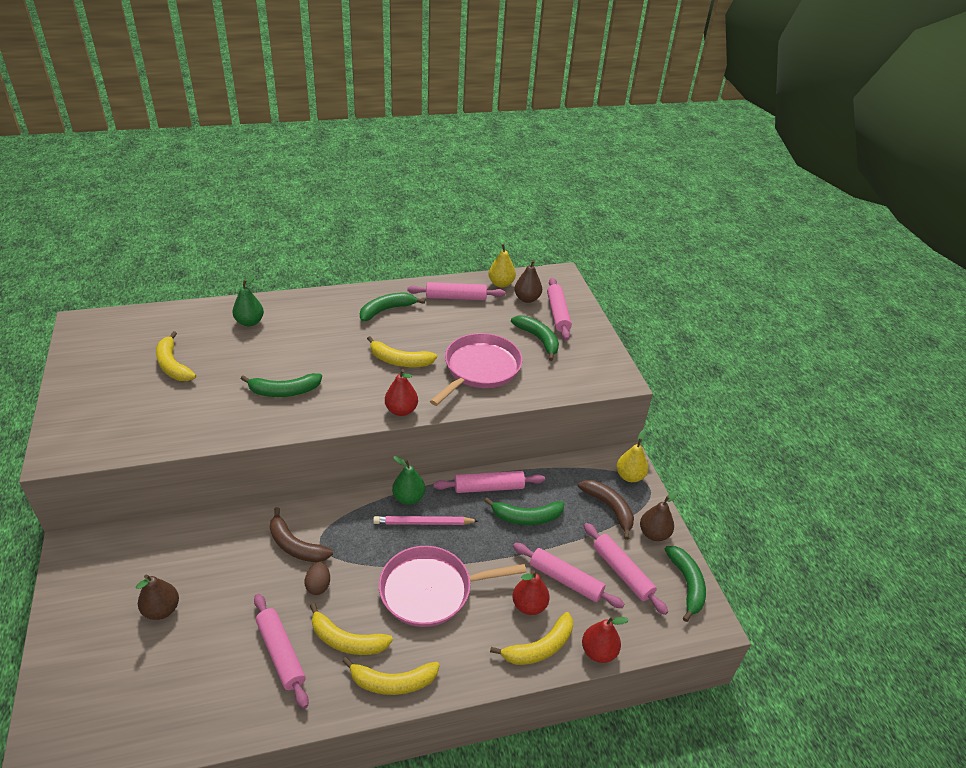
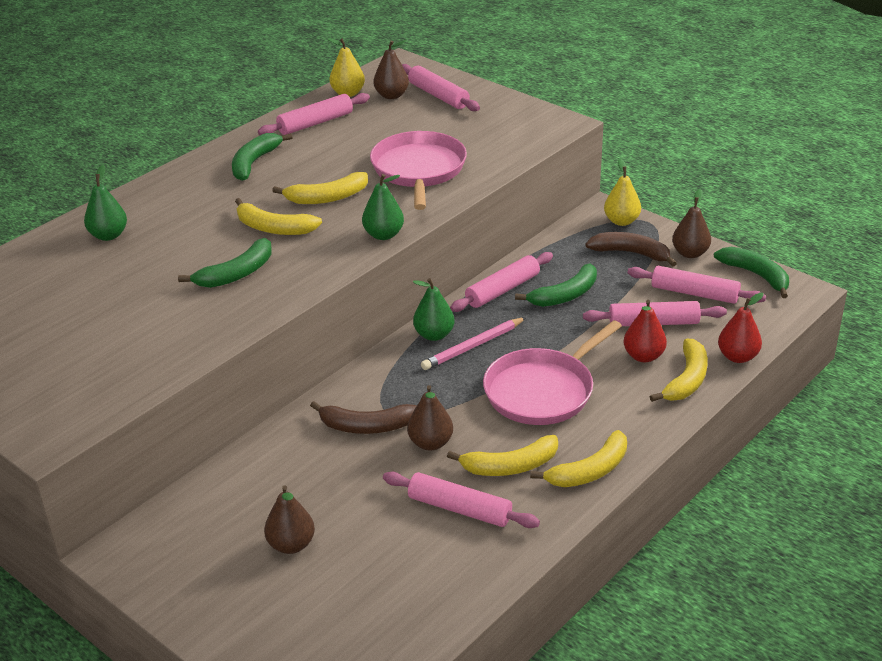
camera: 30 degrees left, 5 degrees down
(173, 365) = (71, 308): yellow banana -> yellow banana (273, 228)
(318, 586) = (430, 443): brown egg -> brown pear
(401, 410) = (383, 235): red pear -> green pear
(538, 339) = (446, 124): green banana -> none

